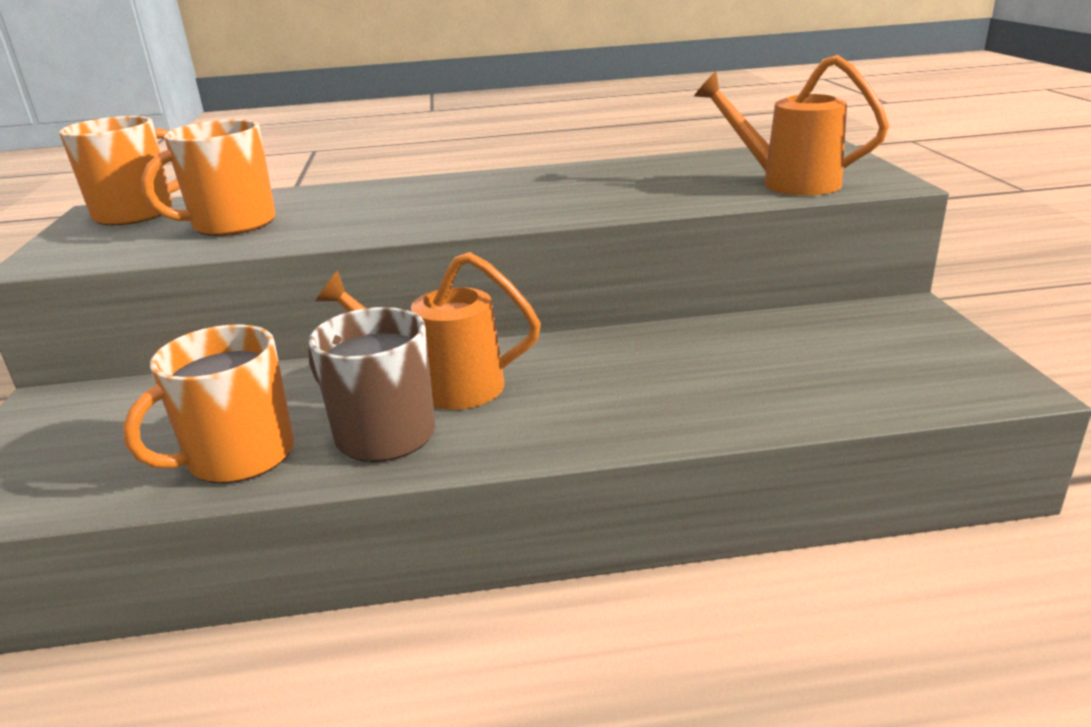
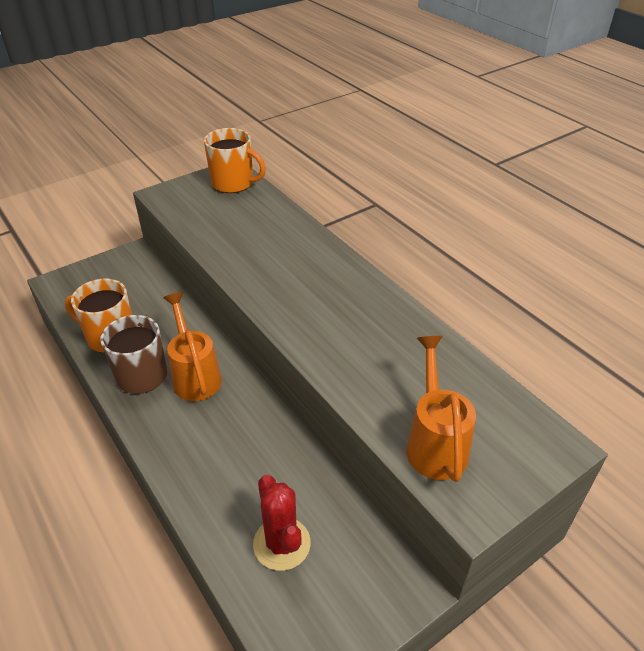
camera: 60 degrees right, 15 degrees up
(231, 224) = (231, 222): orange mug -> none
(814, 370) = (282, 544): none -> red cactus

